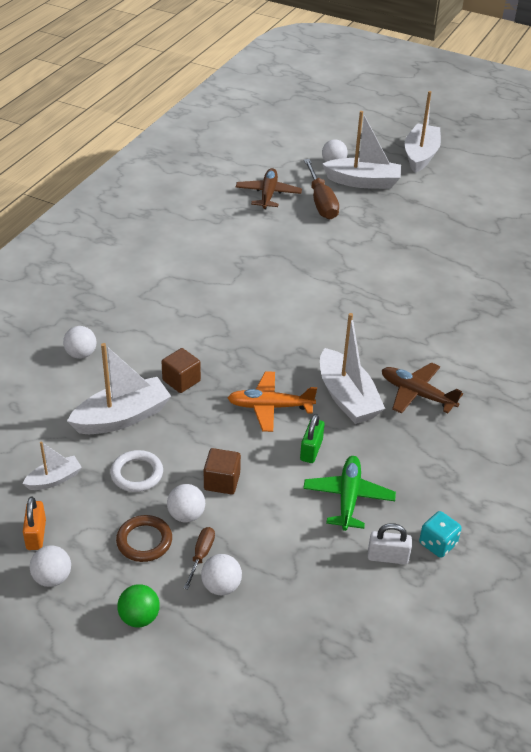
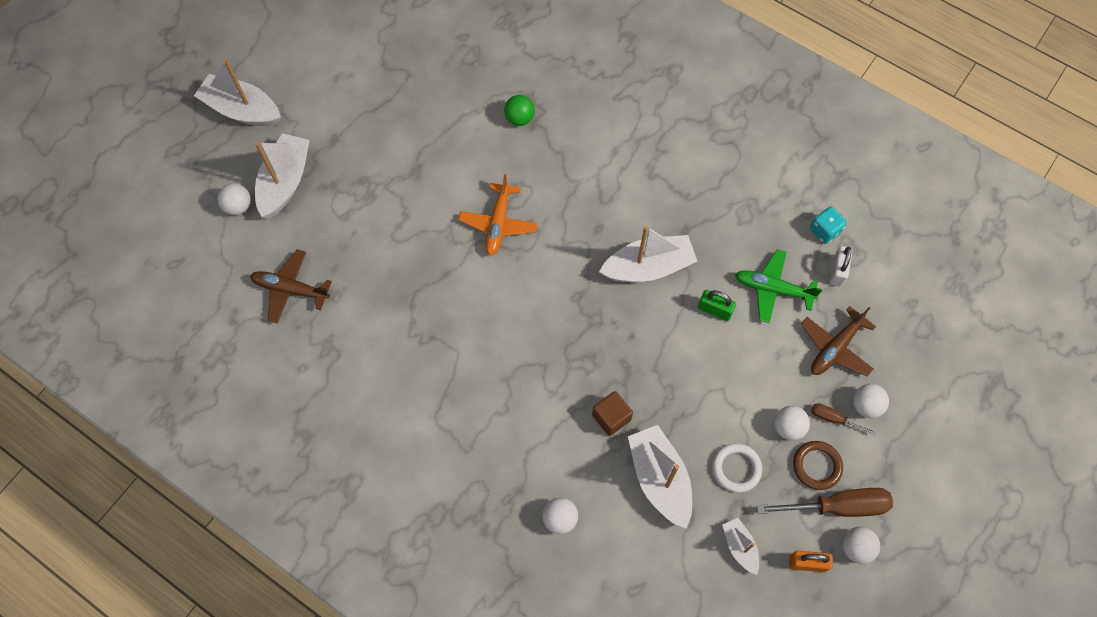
camera: 80 degrees left, 25 degrees up
(139, 617) = (897, 474): green ball -> green ball (519, 118)
(222, 481) = (749, 392): brown cube -> none
(269, 407) = (655, 338): orange plane -> orange plane (498, 224)
(321, 202) = (318, 234): brown screwdriver -> brown screwdriver (837, 506)
(416, 394) = (648, 206): brown plane -> brown plane (835, 348)

